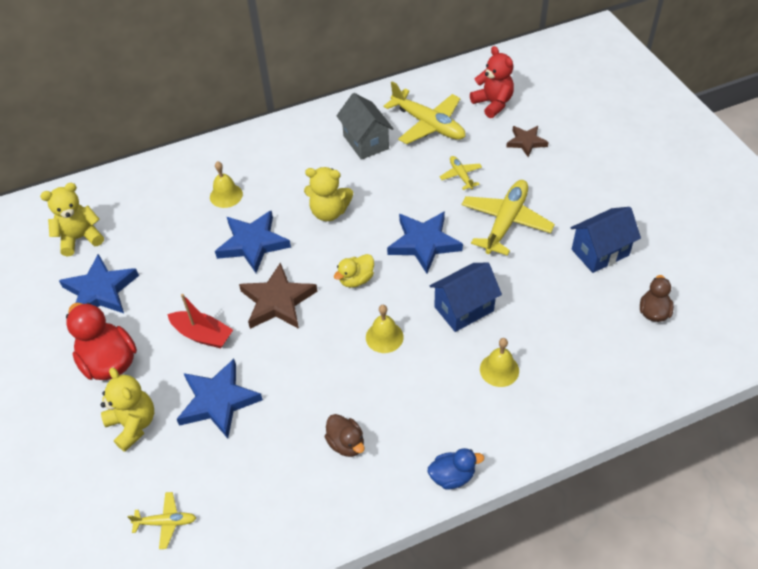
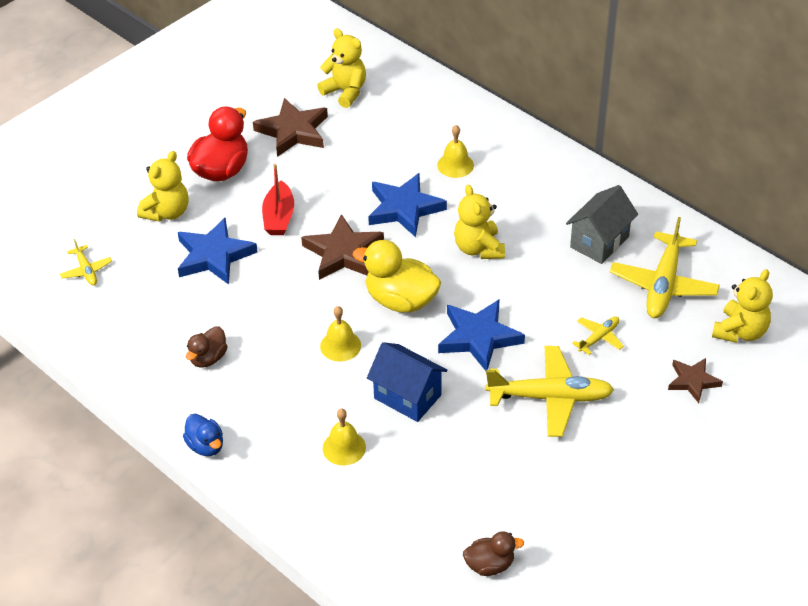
camera: 65 degrees right, 5 degrees down
(100, 291) = (293, 131): blue star -> brown star
(356, 279) = (400, 300): yellow duck -> yellow duck, size x1.76
(493, 103) = (740, 332): red teddy bear -> yellow teddy bear
(600, 252) = (553, 495): blue house -> none

